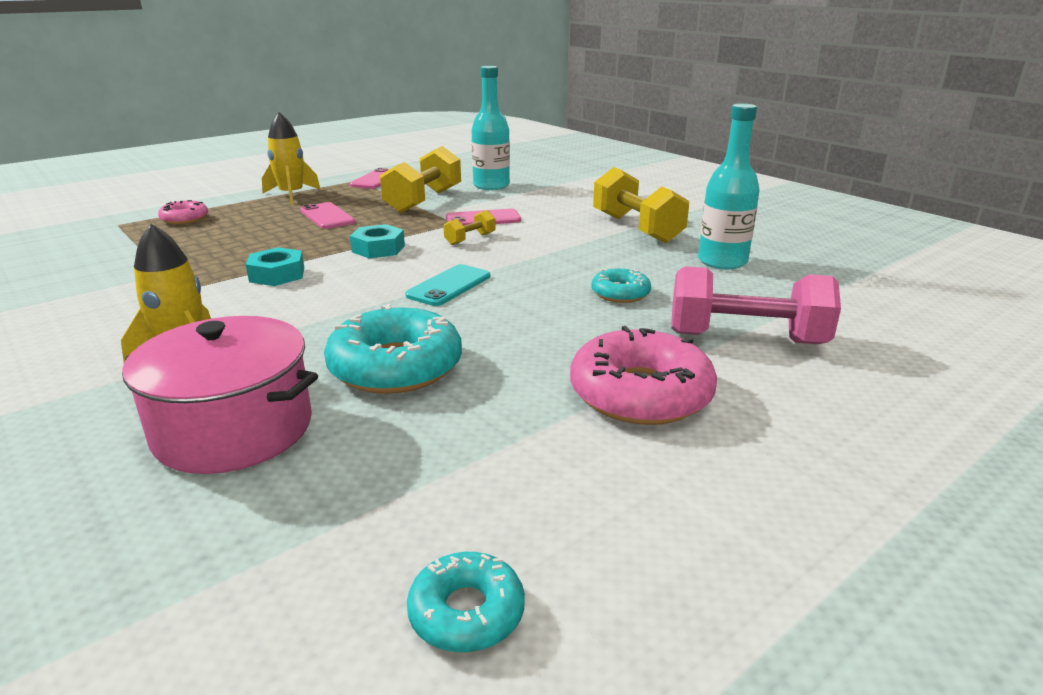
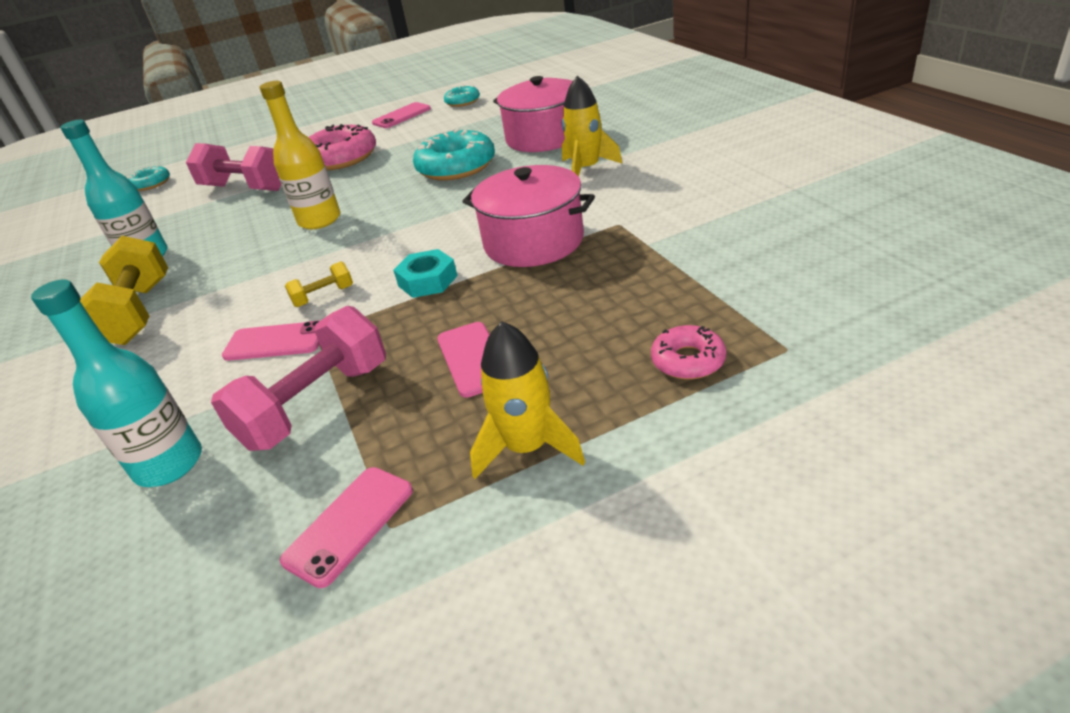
camera: 160 degrees left, 10 degrees up
(277, 274) = (533, 242): turquoise nut -> pink pot
(423, 201) = (316, 405): yellow dumbbell -> pink dumbbell
(449, 286) = (388, 228): turquoise phone -> none
(550, 294) = (320, 220): none -> yellow bottle
(620, 293) = (270, 221): turquoise donut -> turquoise donut (151, 184)
(627, 541) = (401, 116): none -> pink phone

